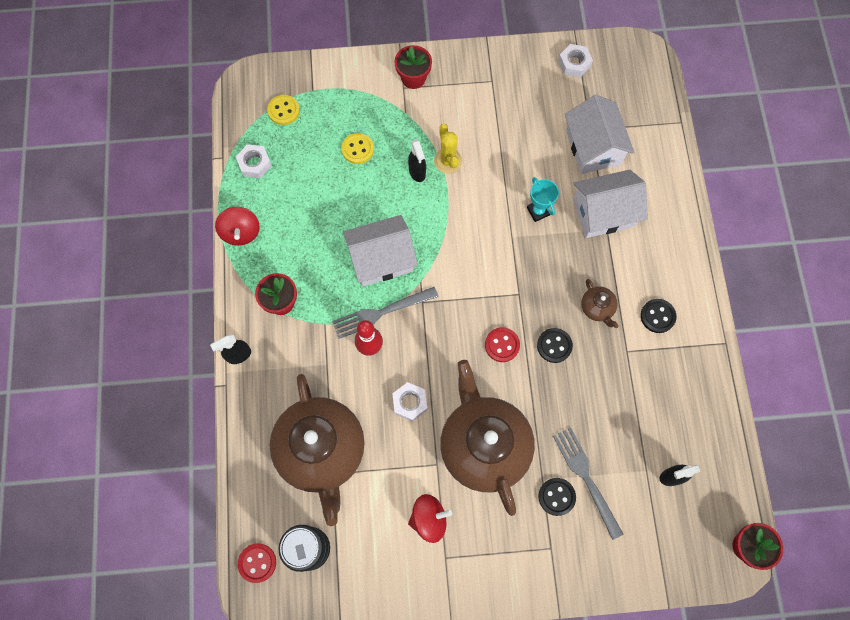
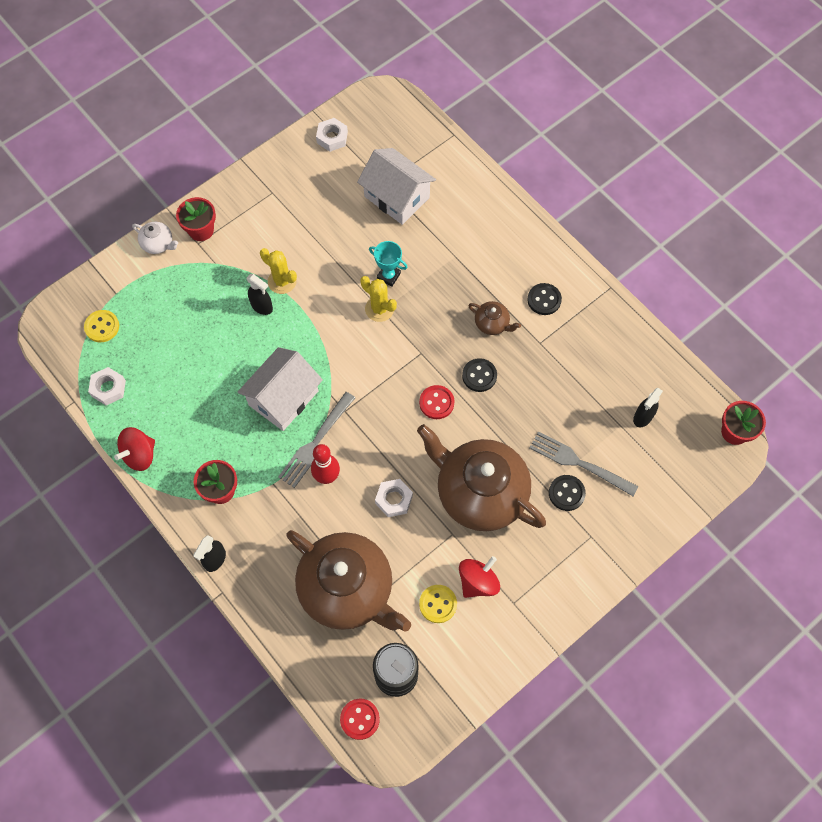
camera: 35 degrees left, 5 degrees down
(241, 232) = (139, 455): red spinning top -> red spinning top turned 90 degrees clockwise
(358, 149) = (195, 319): yellow button -> yellow button (438, 604)
(372, 69) = (158, 244): none -> white teapot
(511, 234) = (379, 309): none -> yellow cactus
(604, 213) = (443, 244): white house -> none

